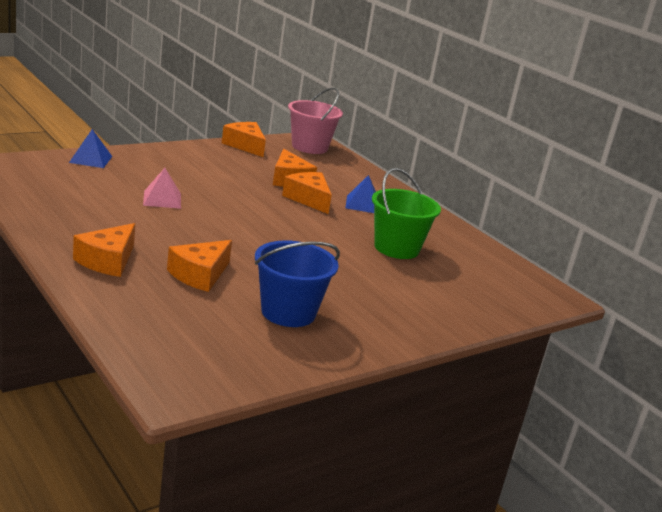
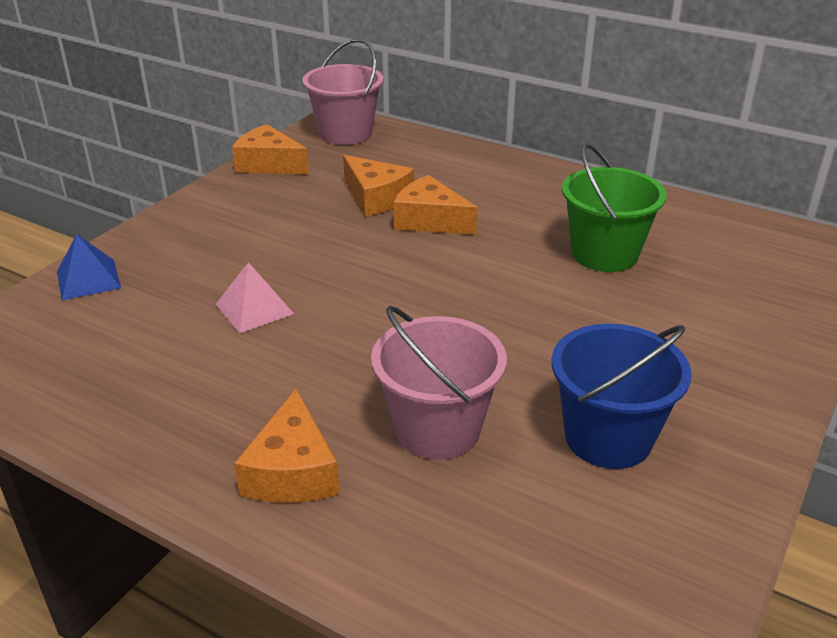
camera: 20 degrees left, 10 degrees up
(200, 275) = (437, 429): orange cheese -> pink bucket
(363, 204) = (496, 200): blue pyramid -> none

